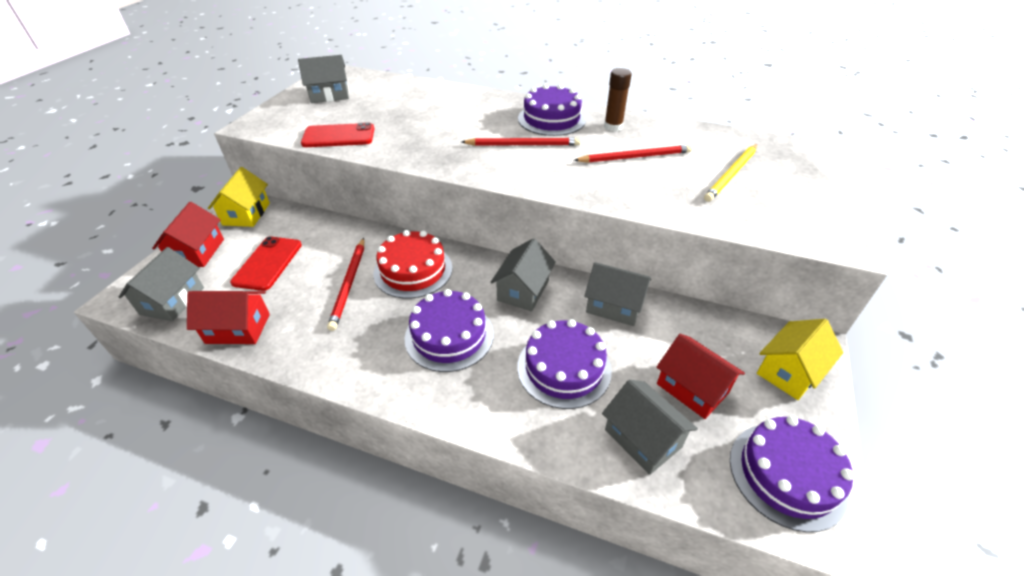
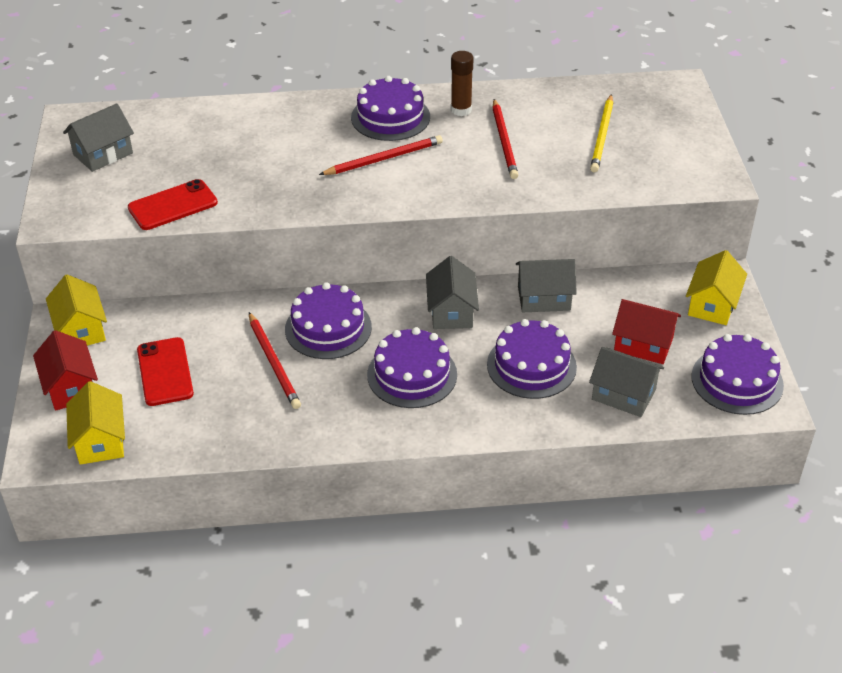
camera: 25 degrees left, 0 degrees up
(172, 301) = (100, 441): grey house -> yellow house
(238, 328) = (200, 439): red house -> none
(413, 270) = (328, 328): red cake -> purple cake
(635, 157) = (504, 141): red pencil -> red pencil turned 120 degrees clockwise

